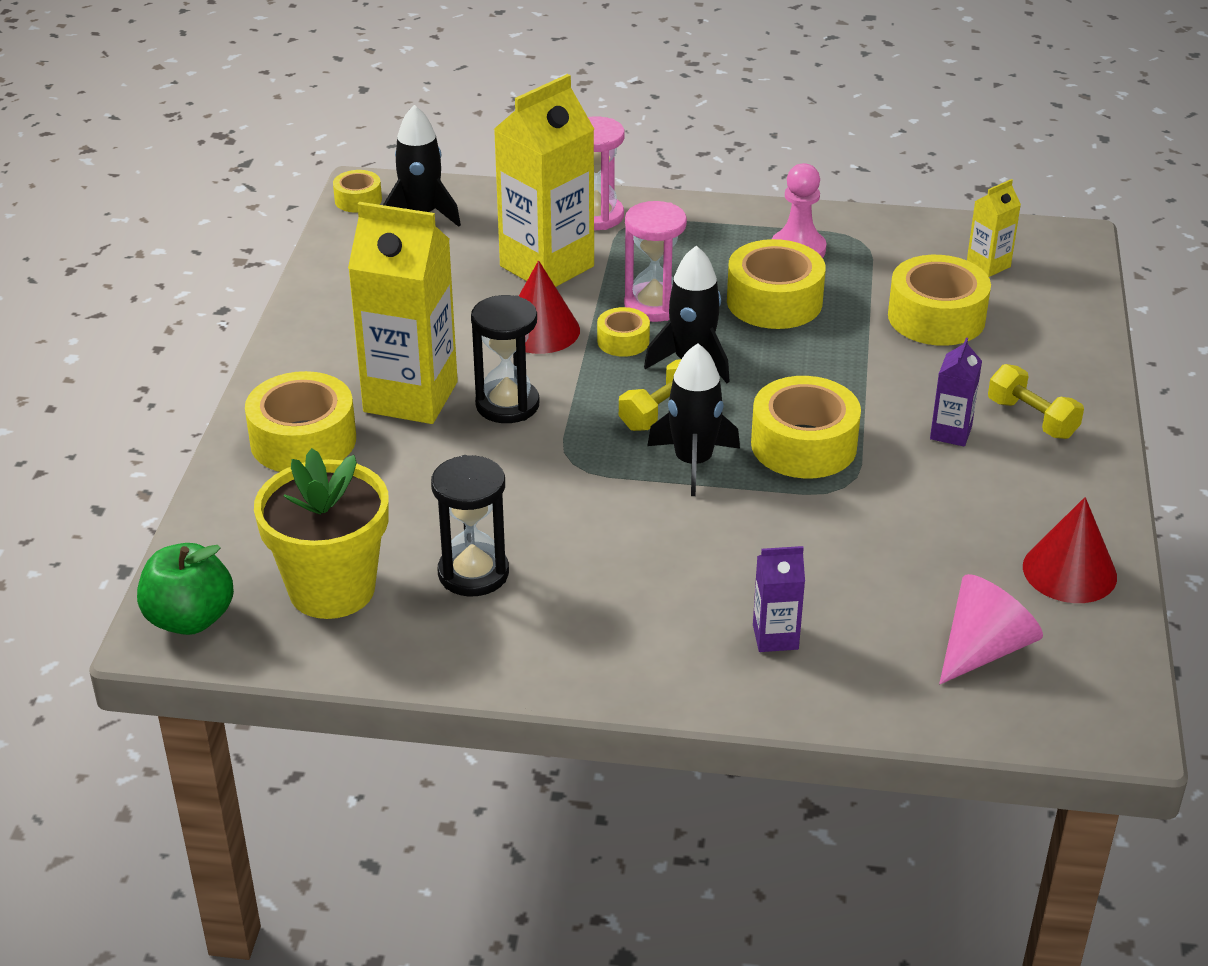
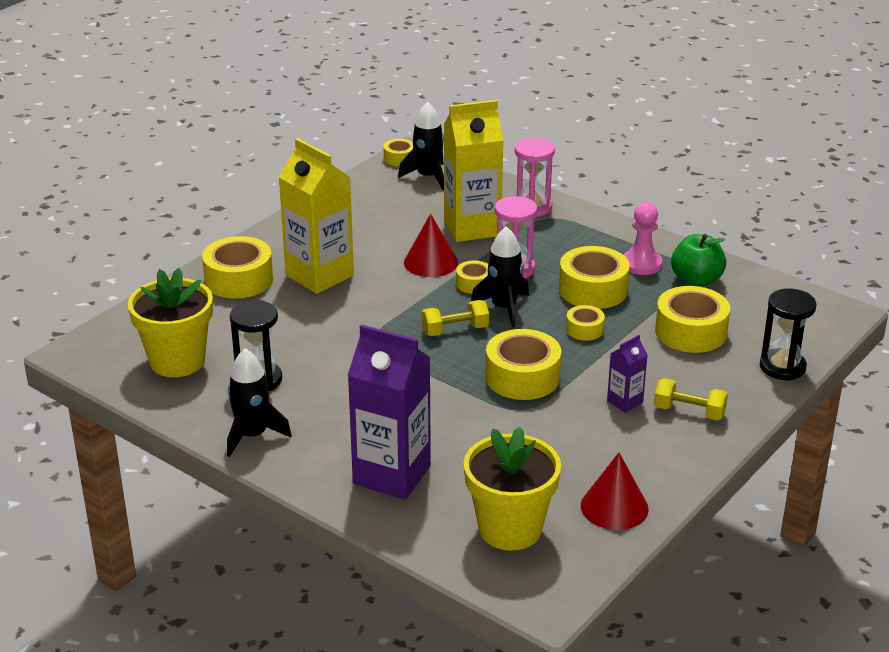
camera: 30 degrees right, 5 degrees down
(190, 619) = (93, 350): green apple -> green apple (696, 280)
(507, 405) = (369, 297): black hourglass -> black hourglass (782, 367)
(693, 462) = (444, 364): black rocket -> black rocket (252, 435)
(775, 637) = (392, 475): purple carton -> purple carton, size x2.14
(815, 356) = (584, 329): none -> yellow tape
(983, 649) = (510, 529): pink cone -> yellow flower pot
(988, 265) = (762, 311): yellow carton -> none
(1032, 419) = (689, 412): yellow dumbbell -> yellow dumbbell turned 60 degrees counterclockwise

